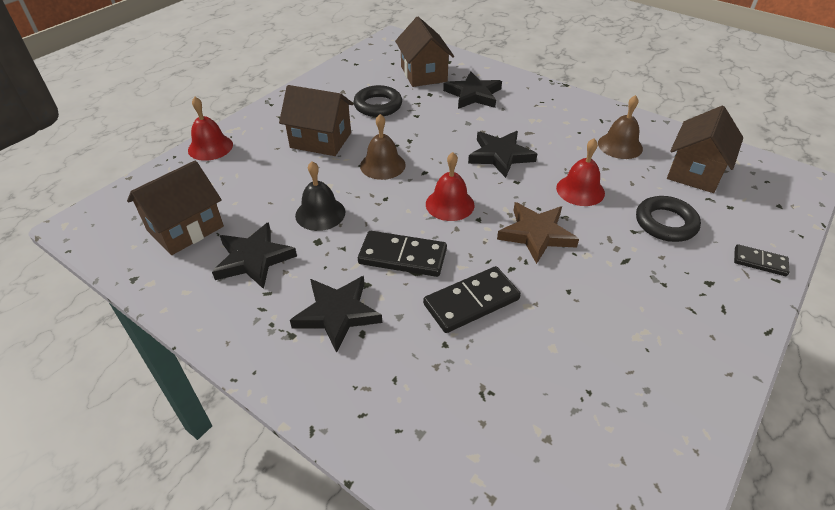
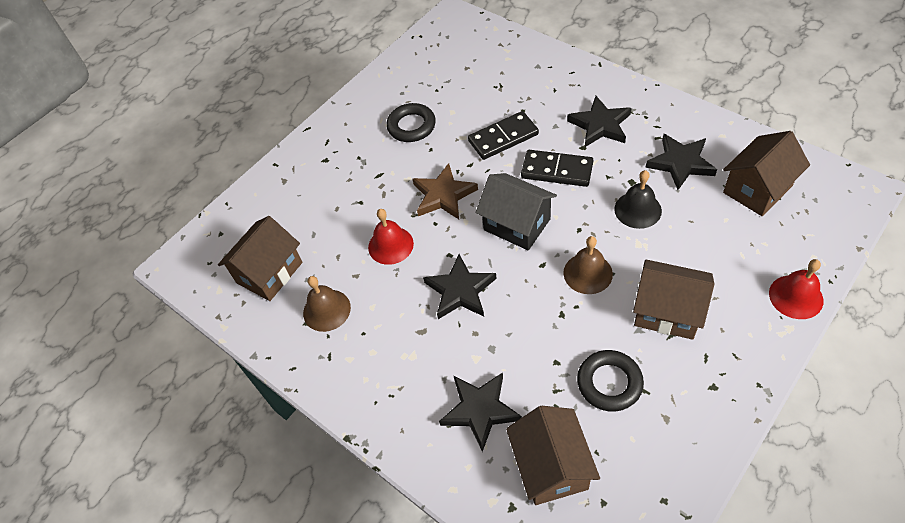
camera: 170 degrees left, 10 degrees up
(450, 204) = (517, 224): red bell -> black house
(665, 223) = (330, 210): black ring -> black ring (411, 126)
(759, 262) = (277, 178): black domino -> none

